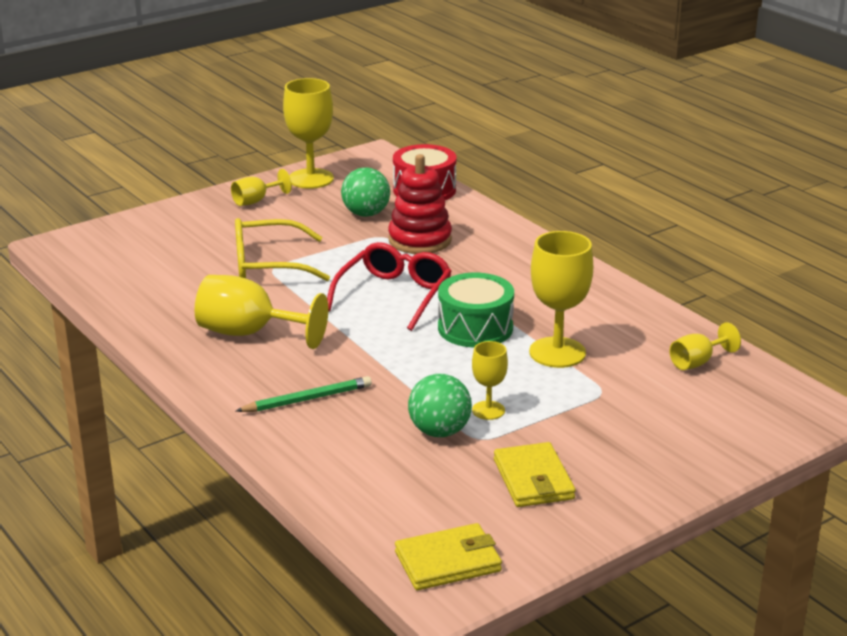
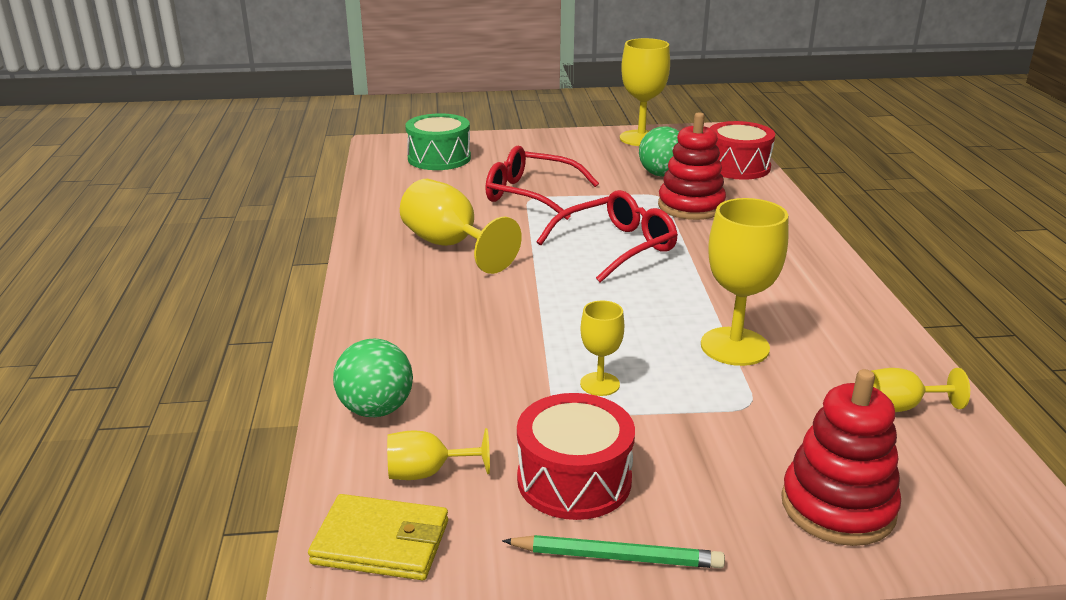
camera: 30 degrees right, 0 degrees up
(256, 201) = (575, 145): yellow goblet -> yellow goblet (427, 473)
(268, 264) = (531, 195): yellow glasses -> red glasses
(308, 399) = (435, 317): green pencil -> green pencil (617, 557)
(439, 431) = (526, 390): green ball -> green ball (376, 409)
(475, 328) = (668, 297): green drum -> green drum (439, 158)
(533, 479) = (574, 479): yellow wallet -> red drum
(706, 439) = (837, 507): none -> red stacking toy

